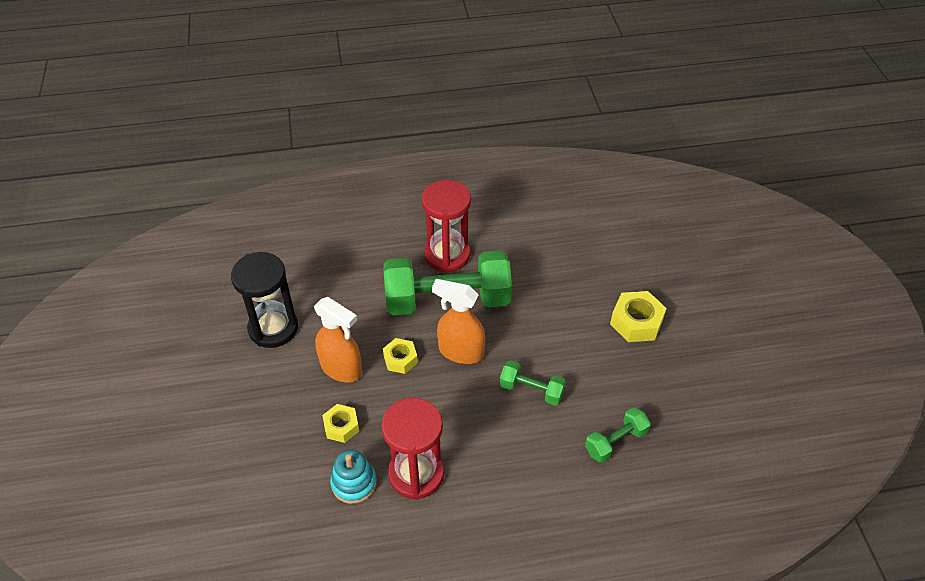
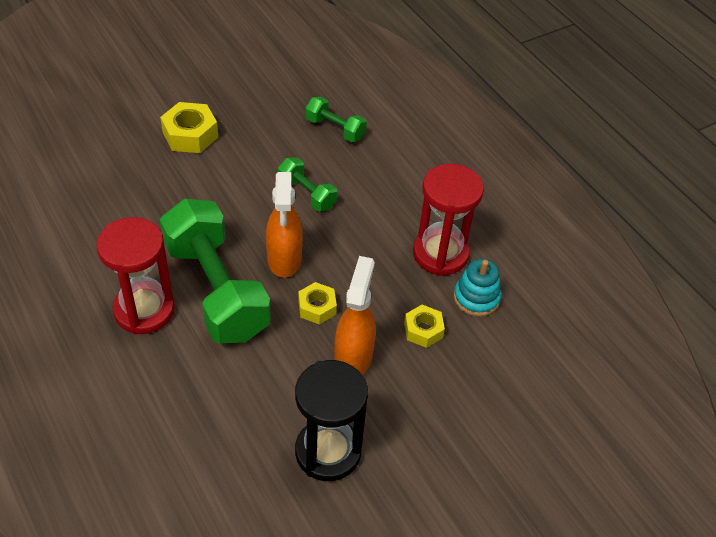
camera: 115 degrees left, 0 degrees up
(531, 390) = (307, 194): green dumbbell -> green dumbbell turned 45 degrees counterclockwise

